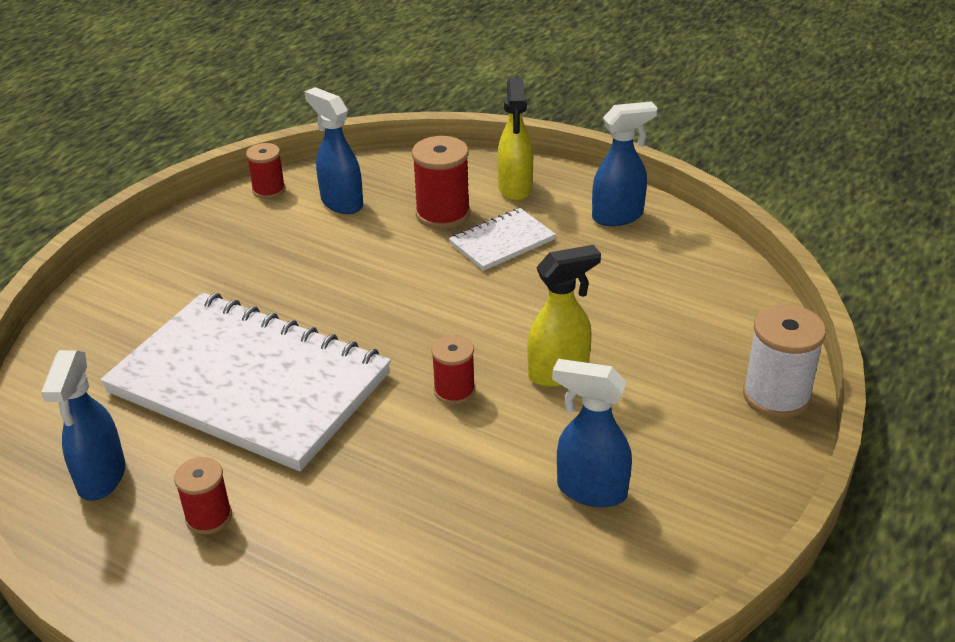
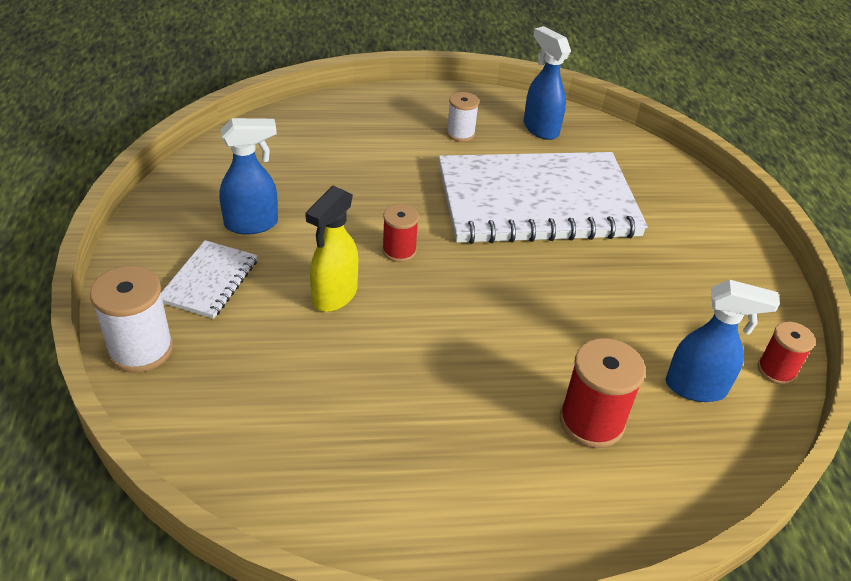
camera: 140 degrees right, 5 degrees up
(209, 517) = (460, 134): red spool -> white spool
(502, 242) = (500, 412): white notebook -> white notebook (210, 281)
(515, 189) = (562, 504): yellow spray bottle -> none
(618, 216) = (414, 516): blue spray bottle -> none

